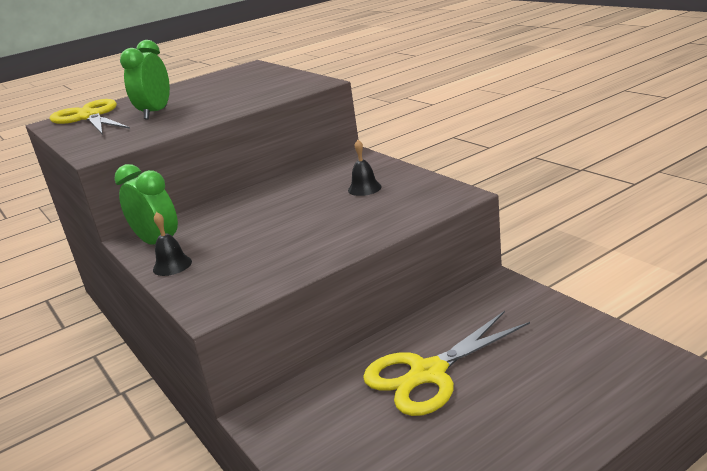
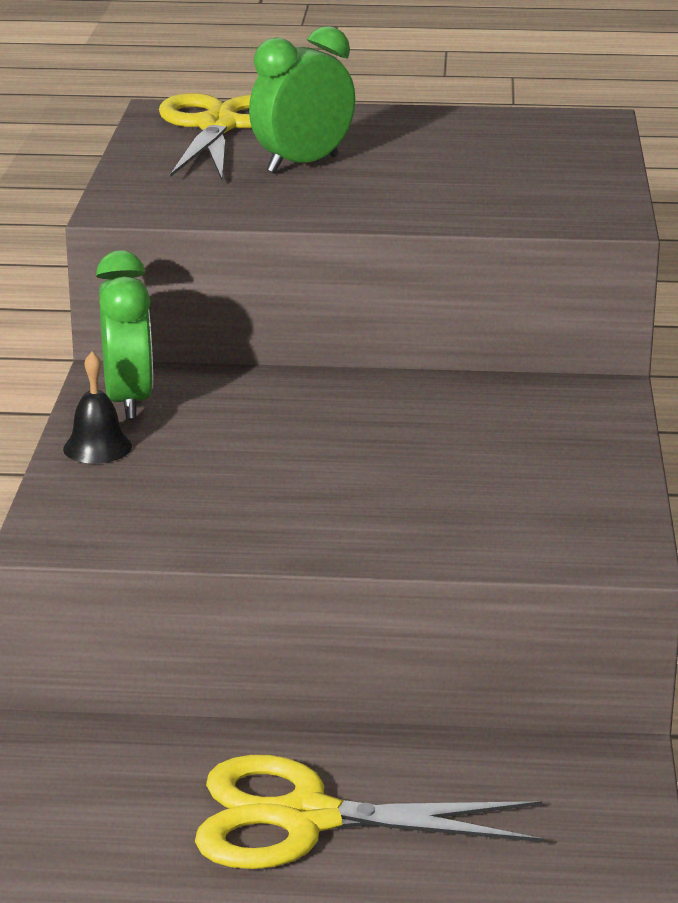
camera: 35 degrees right, 0 degrees up
(364, 188) = (514, 464): black bell -> none

